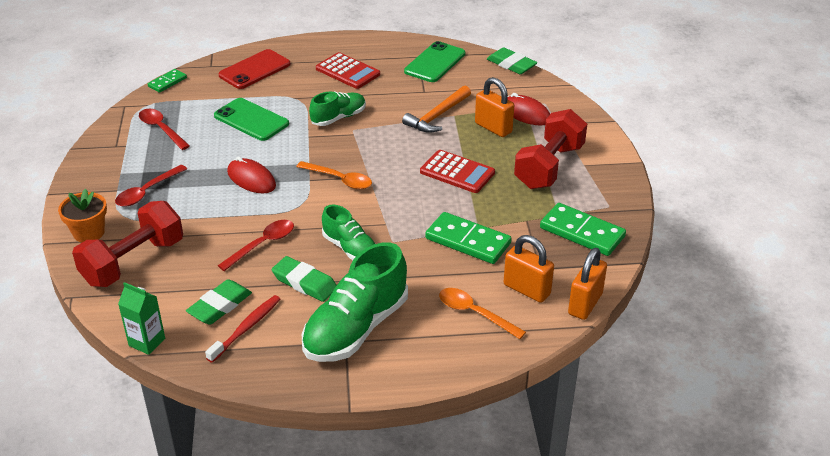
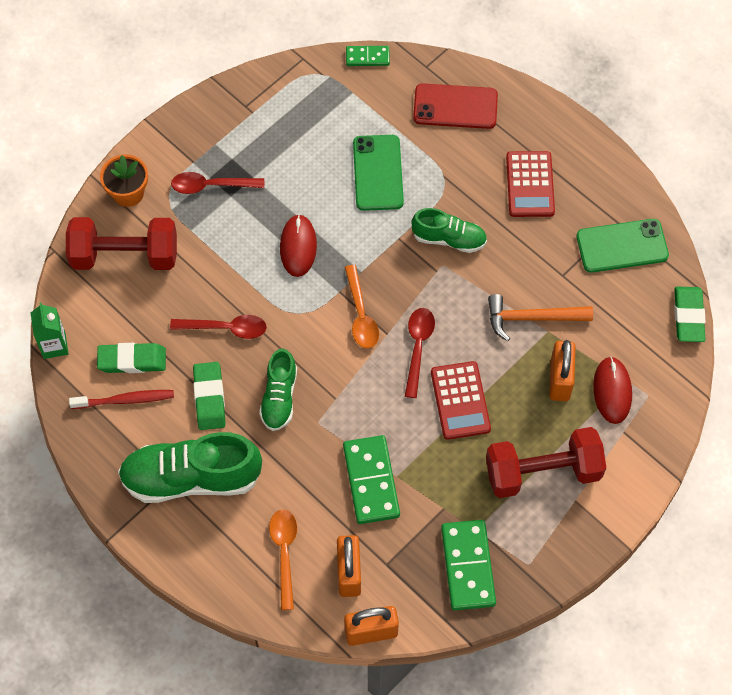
camera: 50 degrees right, 25 degrees up
(161, 129) = (298, 117): red spoon -> red spoon (418, 347)

